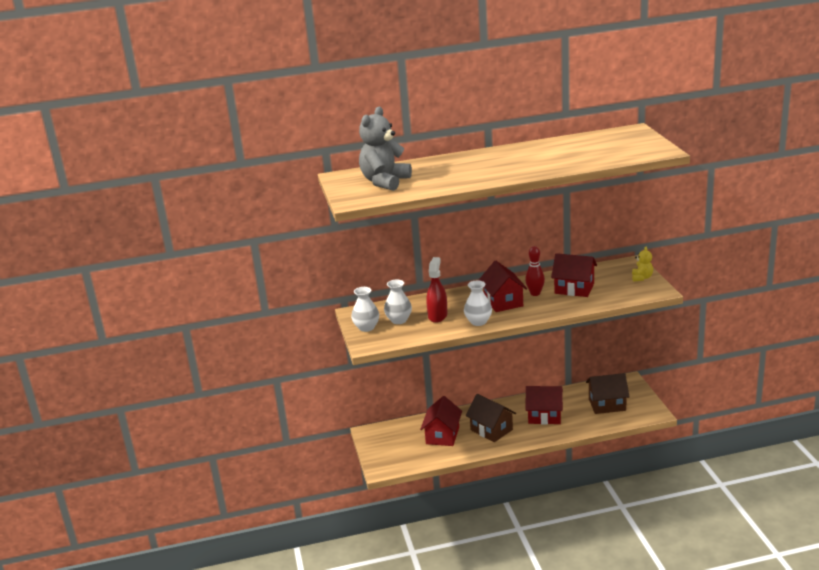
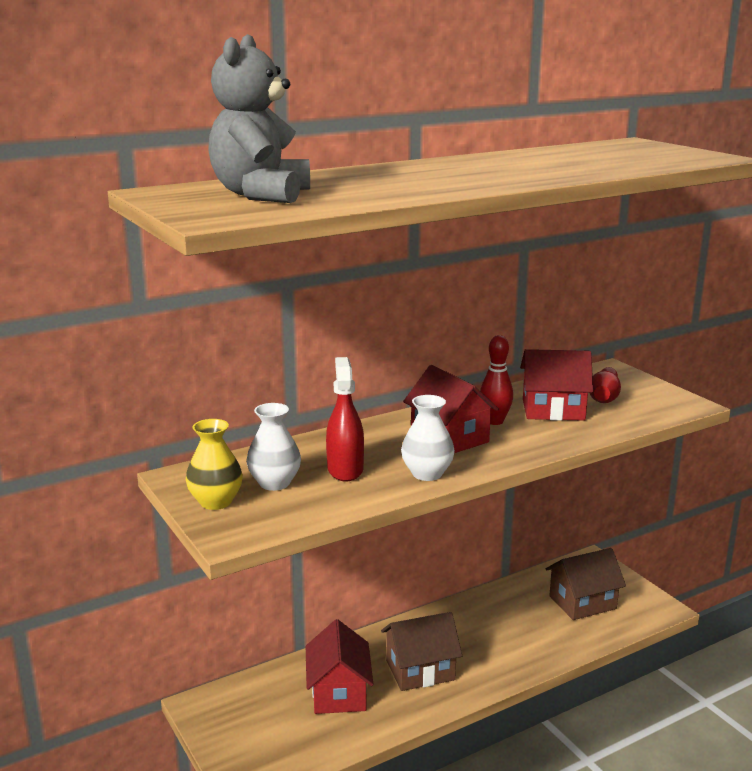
camera: 20 degrees left, 5 degrees down
(366, 327) = (216, 502): white vase -> yellow vase
(491, 430) = (420, 670): brown house -> brown house turned 45 degrees counterclockwise
(544, 416) = (496, 633): red house -> none
(611, 282) = (604, 397): none -> red bowling pin
(642, 278) = (645, 388): yellow teddy bear -> none

